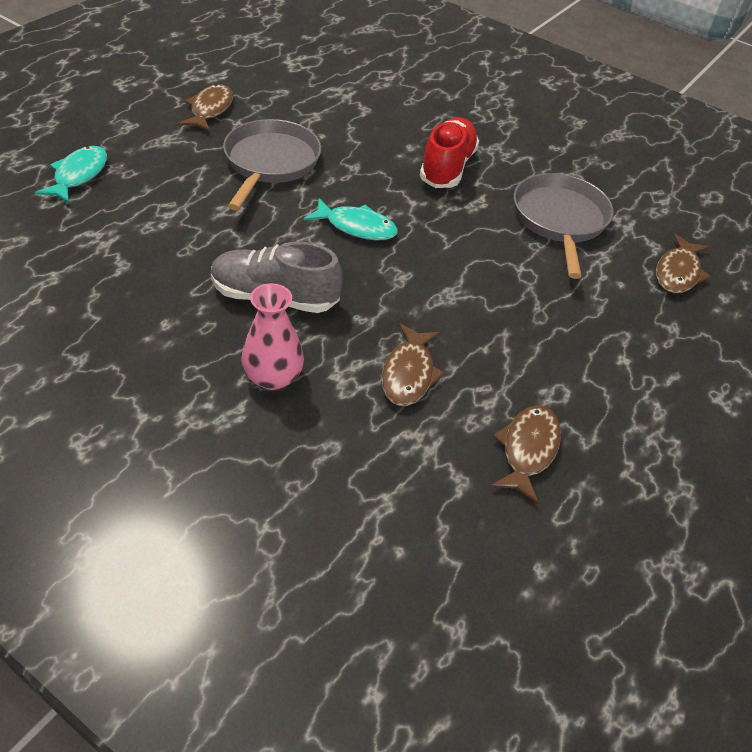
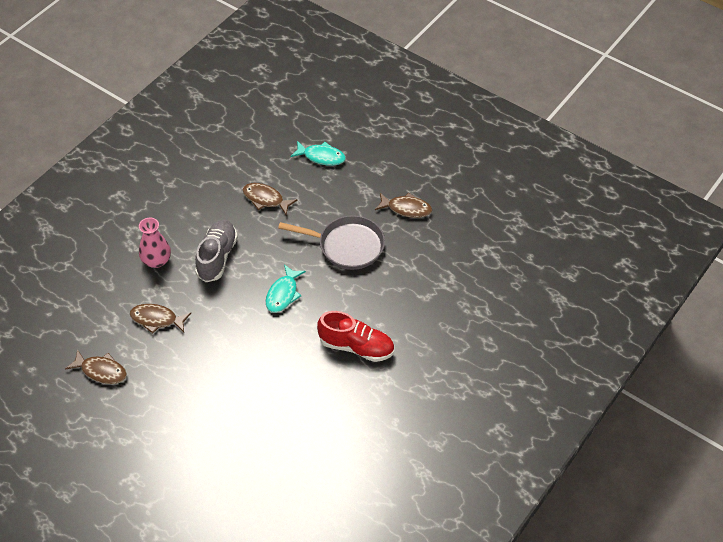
camera: 95 degrees right, 5 degrees up
(560, 220) = (300, 412): grey pan -> none
(678, 272) = (247, 480): brown fish -> brown fish (265, 199)

